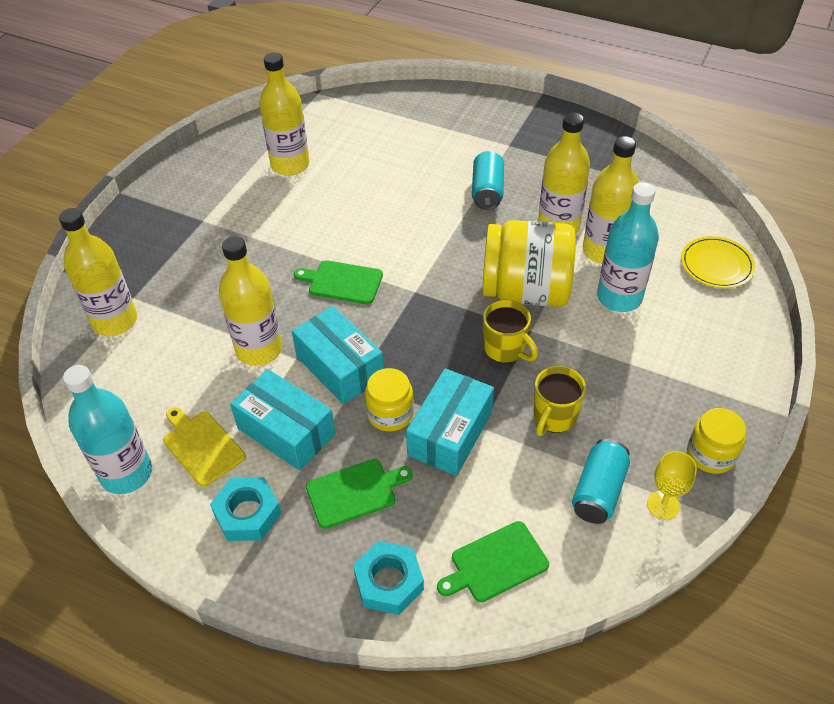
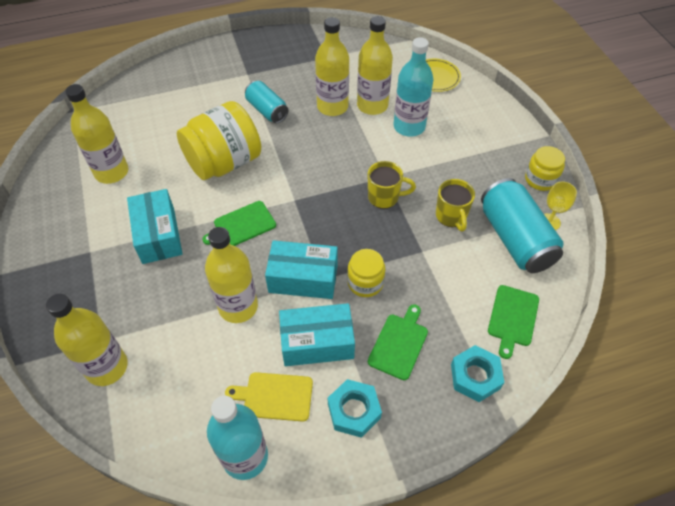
camera: 45 degrees left, 5 degrees up
(450, 433) = (410, 267): turquoise box -> turquoise box (158, 235)
(526, 291) = (357, 156): yellow jar -> yellow jar (224, 162)
(598, 491) = (515, 239): turquoise can -> turquoise can, size x1.65

